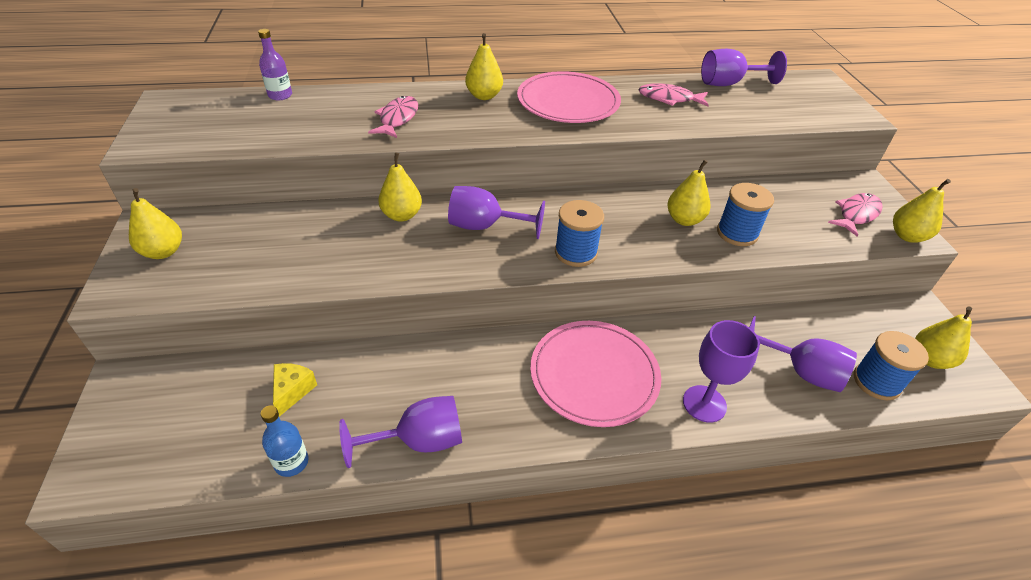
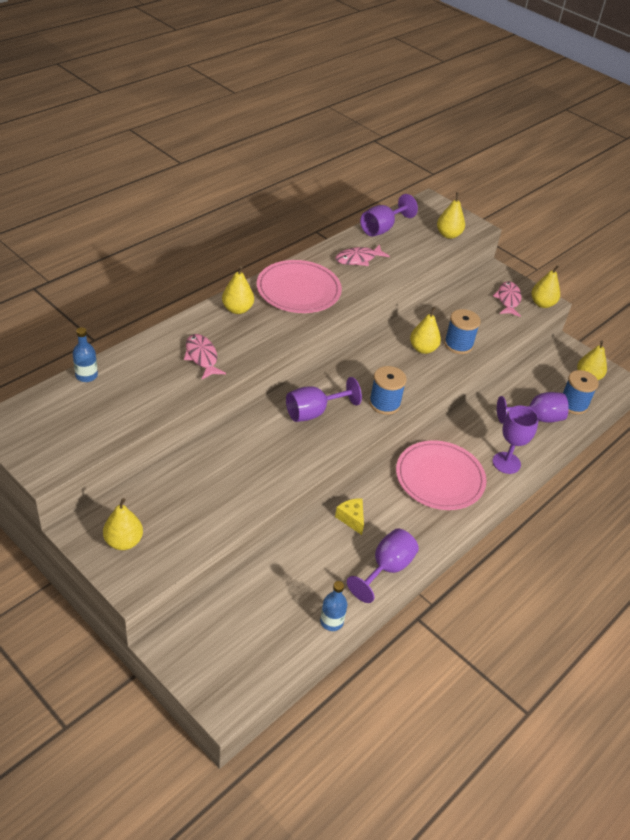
camera: 40 degrees left, 0 degrees up
(280, 95) = (86, 375): purple bottle -> blue bottle
(292, 391) = (284, 586): yellow cheese -> yellow cheese (351, 519)
(402, 215) = (252, 431): yellow pear -> yellow pear (448, 235)

